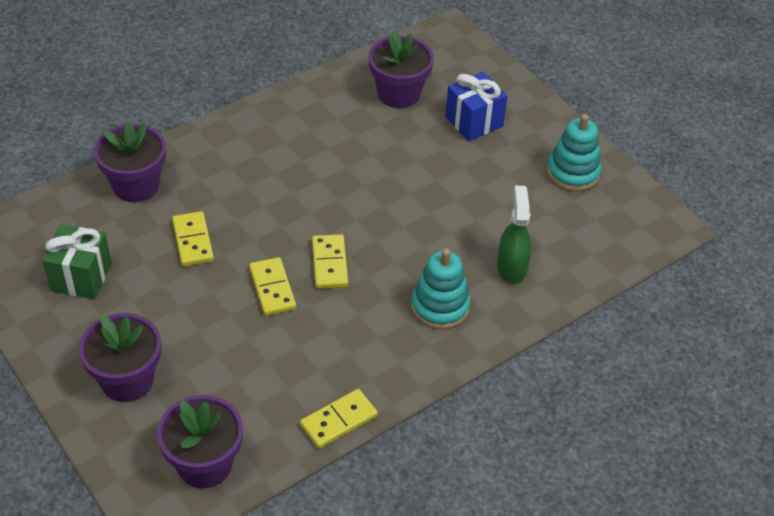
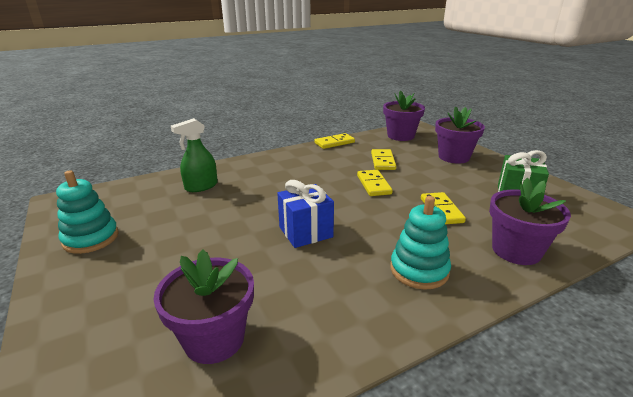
camera: 170 degrees left, 20 degrees down
(329, 263) = (332, 194): yellow domino -> yellow domino (383, 161)
(440, 307) = (262, 173): turquoise stacking toy -> turquoise stacking toy (419, 270)
(474, 122) = (144, 293): blue gift -> blue gift (305, 232)
(511, 267) = (201, 186): green spray bottle -> green spray bottle turned 45 degrees clockwise

